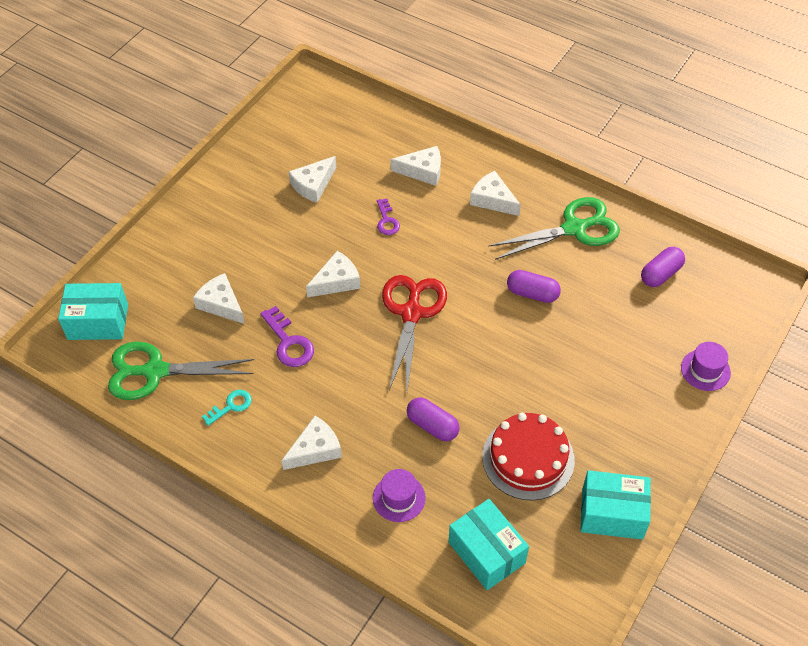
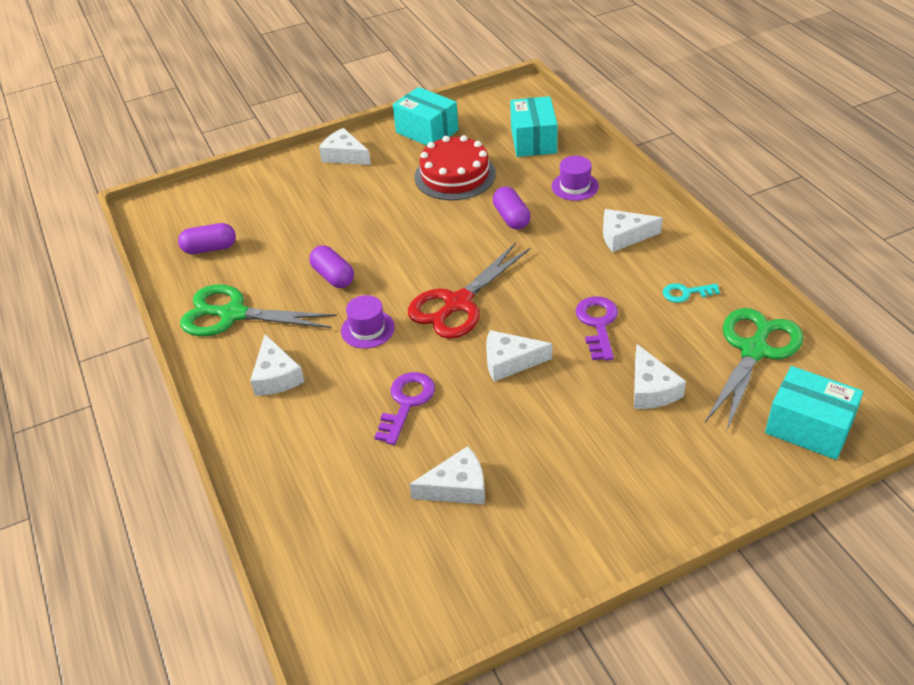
camera: 145 degrees left, 10 degrees down
(155, 371) = (754, 351): green scissors -> green scissors turned 90 degrees counterclockwise
(387, 221) = (406, 403): purple key -> purple key, size x1.53
(423, 171) = (315, 444): white cheese -> white cheese (344, 155)
(705, 370) = (265, 178): purple hat -> purple hat (367, 329)

